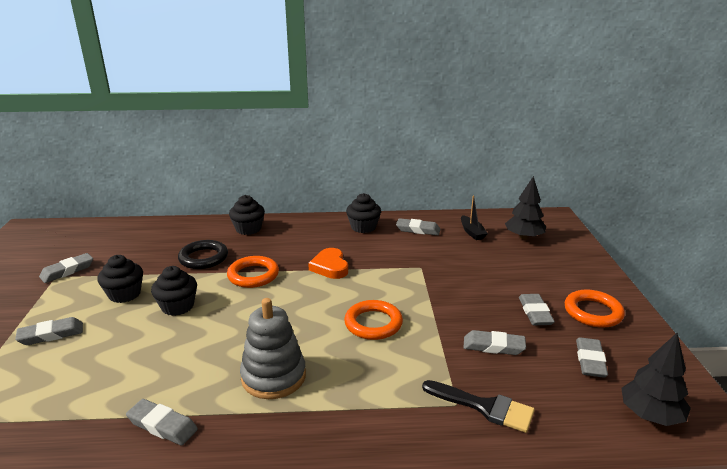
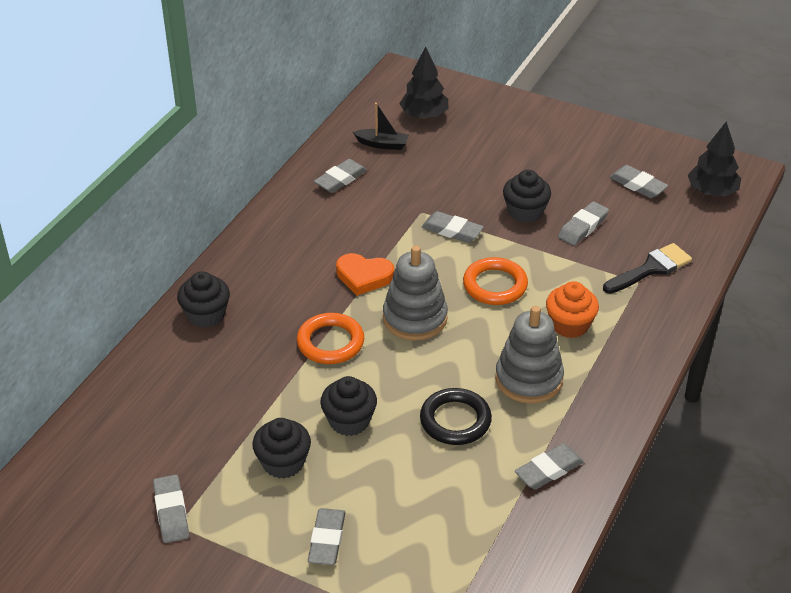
camera: 60 degrees left, 15 degrees up
(203, 258) = (250, 374): black ring -> black ring (455, 420)
(304, 299) = (415, 318): none -> grey stacking toy
(359, 379) = (570, 325): none -> orange cupcake
(363, 227) = (294, 217): black cupcake -> black cupcake (525, 212)
(535, 313) = (555, 179): grey eraser -> grey eraser (452, 230)
(593, 312) = (579, 146): orange ring -> none

